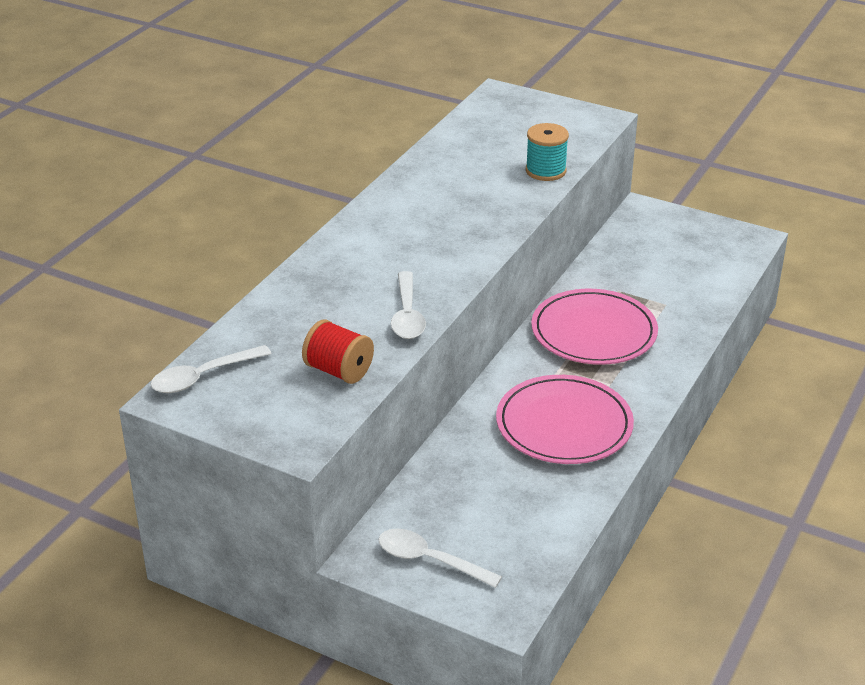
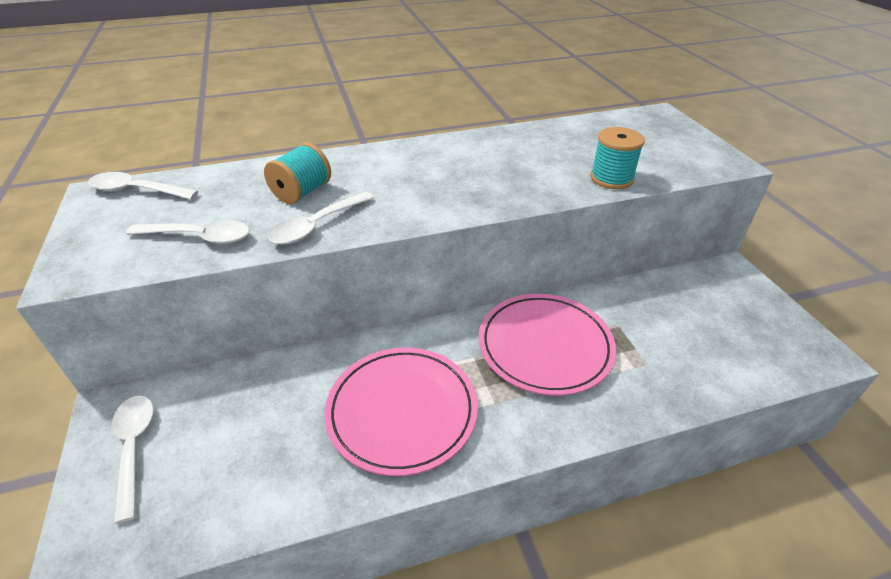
camera: 45 degrees right, 5 degrees up
(338, 371) = (200, 237): red spool -> white spoon
(345, 301) = (302, 192): none -> turquoise spool

